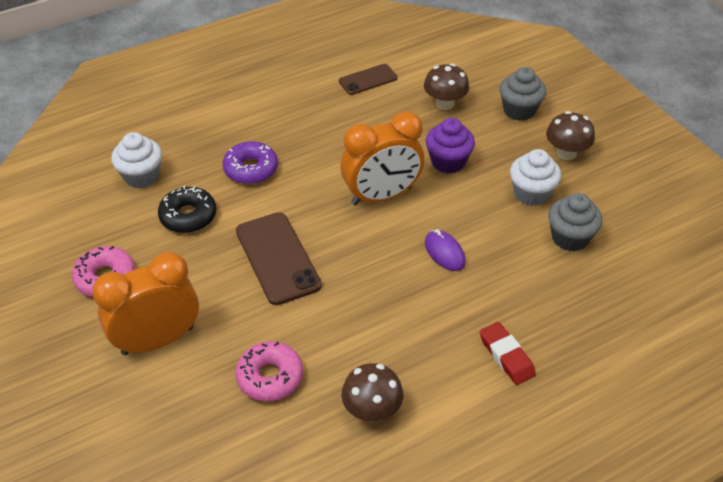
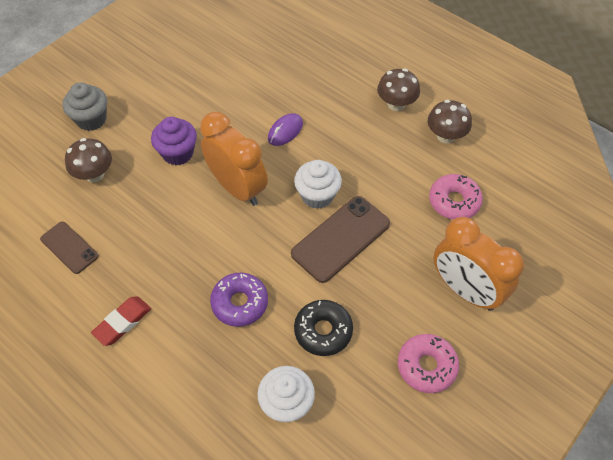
camera: 110 degrees left, 10 degrees up
(506, 356) = (364, 79): red eraser -> red eraser (122, 322)
(531, 193) = (198, 93): white cupcake -> white cupcake (317, 195)
(566, 153) = (141, 80): brown mushroom -> brown mushroom (396, 104)
(570, 238) = (239, 64): grey cupcake -> none

